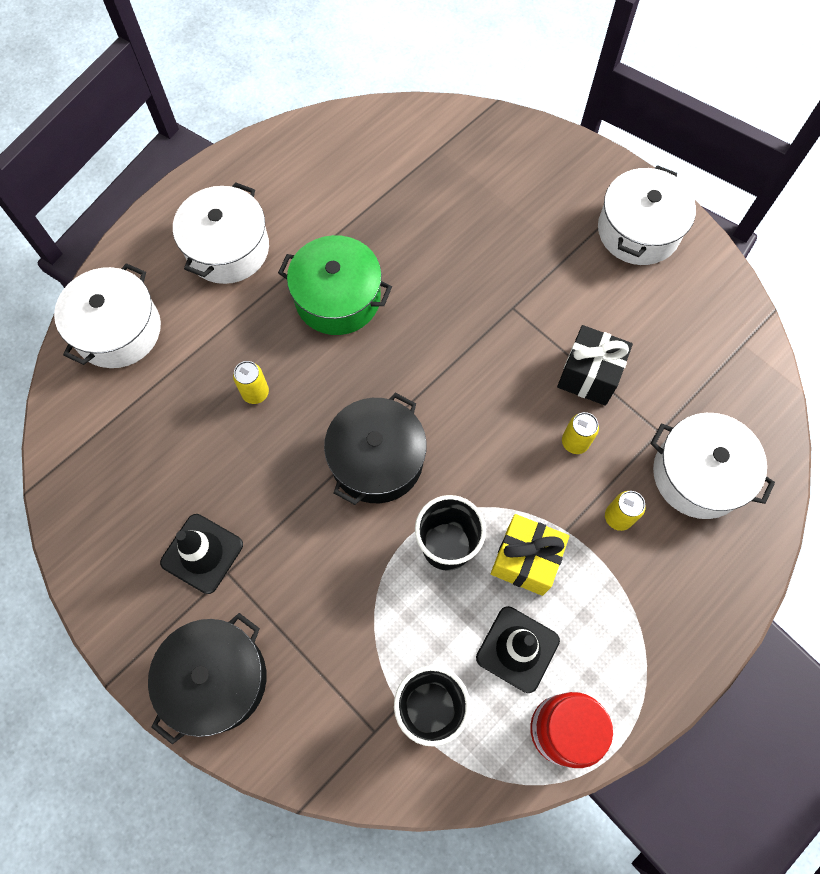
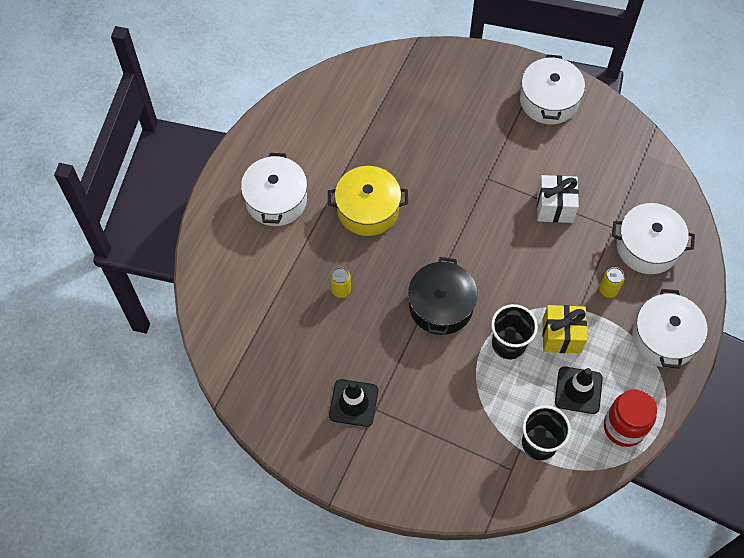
camera: 20 degrees left, 5 degrees down
(118, 330) = (226, 279): white pot -> white pot (664, 338)
(216, 679) = (399, 475): black pot -> none
(337, 298) = (368, 209): green pot -> yellow pot
(575, 442) = (563, 252): yellow can -> none
(589, 376) = (554, 207): black gift -> white gift

